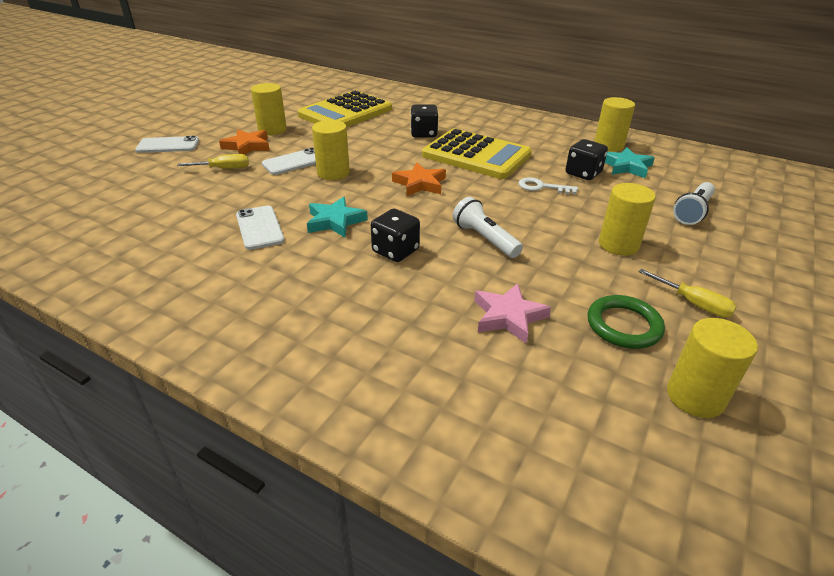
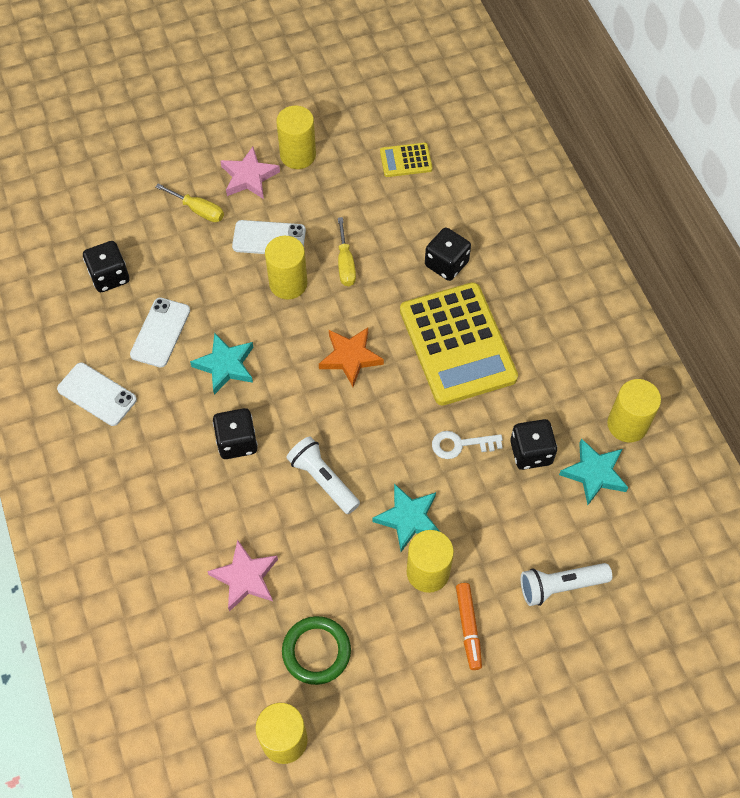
camera: 40 degrees right, 25 degrees up
(168, 145) = (179, 128): white phone -> white phone (97, 394)
(180, 219) = (109, 276): none -> black dice
(247, 146) = (249, 177): orange star -> pink star
(345, 112) = (406, 160): yellow calculator -> yellow calculator, size x0.44
(485, 239) = (323, 480): white flashlight -> white flashlight turned 45 degrees counterclockwise
(542, 187) = (461, 445): white key -> white key turned 60 degrees counterclockwise
(566, 229) = (408, 519): none -> turquoise star
(685, 255) = (468, 628): none -> orange marker
(693, 303) = (398, 676): yellow screwdriver -> yellow screwdriver (345, 264)

